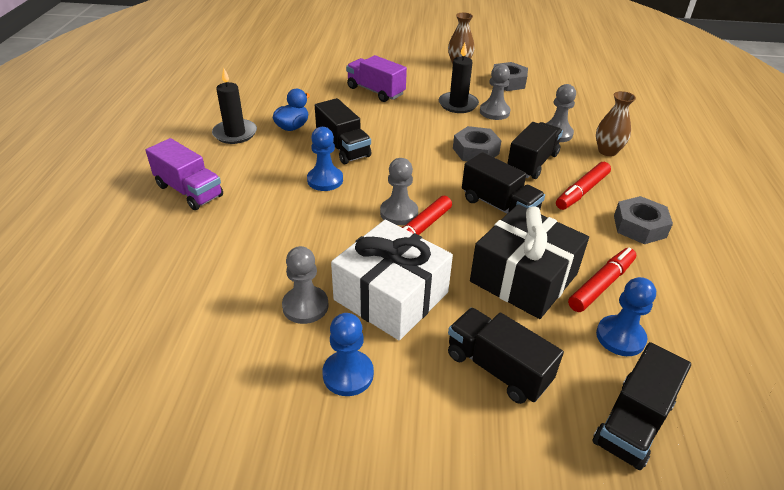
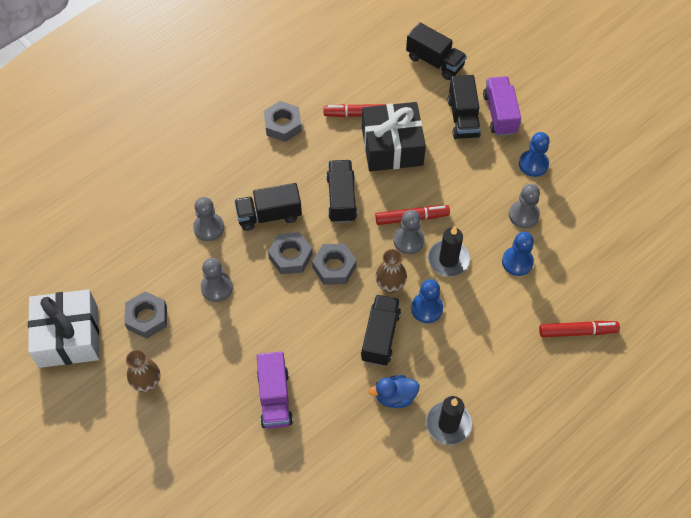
camera: 135 degrees left, 20 degrees up
(189, 191) = (529, 370): purple truck -> purple truck (500, 114)
(391, 296) = (473, 188): white gift -> white gift (69, 336)
(434, 163) = (334, 267): none -> grey nut
(458, 104) = (231, 320): black candle -> black candle (448, 260)
(582, 191) = (275, 170): red marker -> red marker (577, 331)
(607, 151) = (203, 185): brown vase -> brown vase (390, 285)
(620, 337) = (389, 89): blue pawn -> blue pawn (517, 262)
(633, 422) = (434, 62): black truck -> black truck turned 45 degrees clockwise

